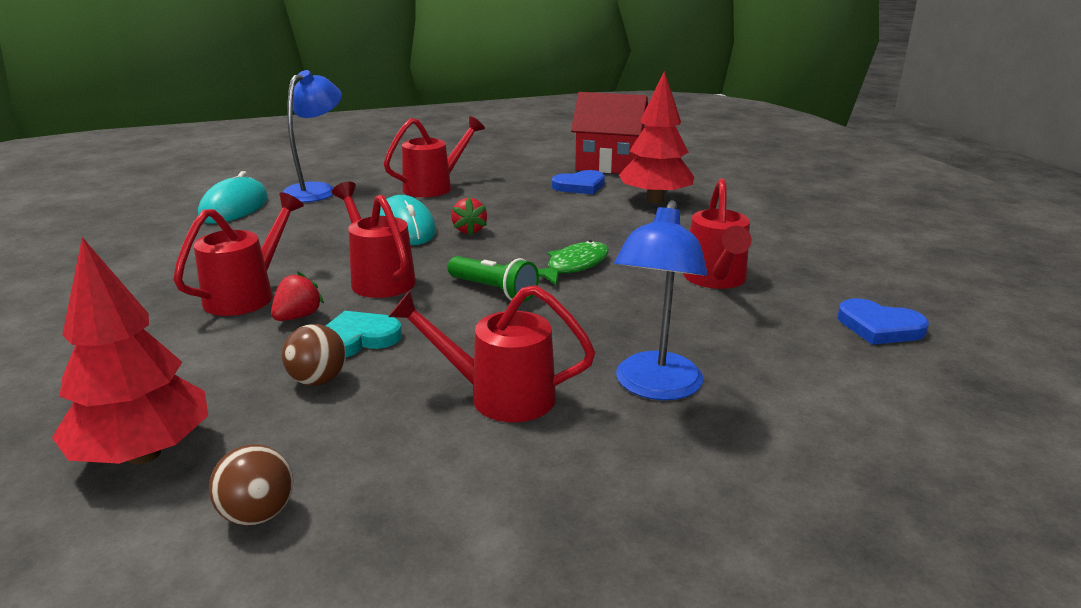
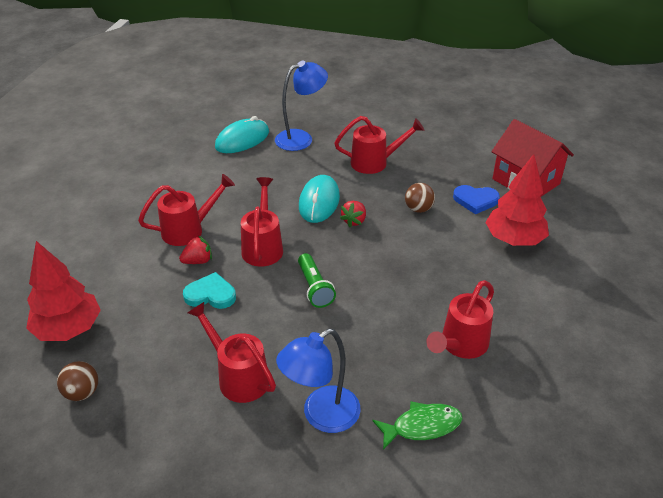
camera: 35 degrees right, 15 degrees up
(318, 380) = (169, 317): brown ball -> brown ball (418, 209)
(574, 266) = (383, 287): green fish -> green fish (422, 426)
(879, 327) = (518, 446): blue heart -> none

